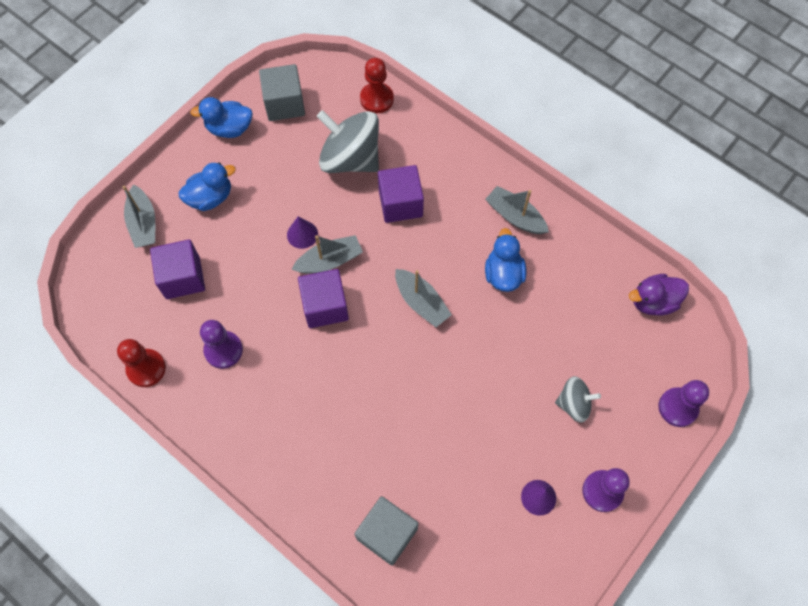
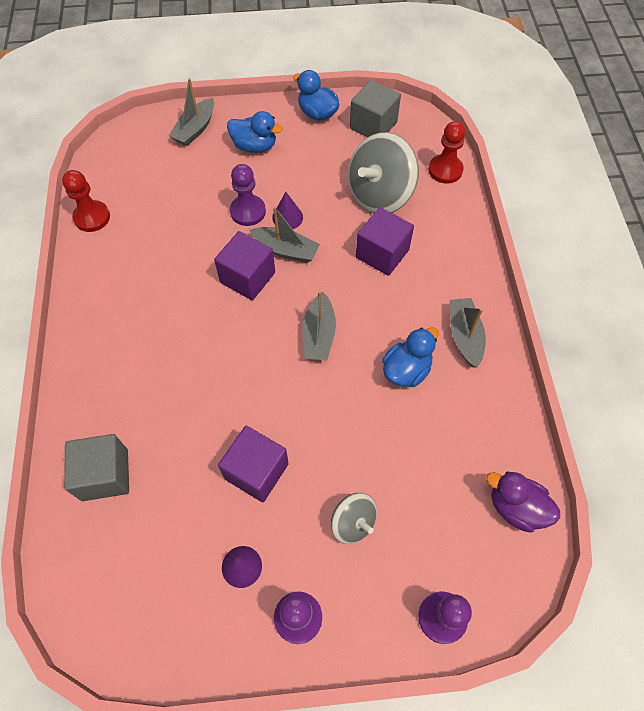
camera: 45 degrees right, 5 degrees down
(183, 277) = (179, 181): purple cube -> purple cube (256, 471)
(223, 350) = (149, 247): purple pawn -> purple pawn (248, 211)
(350, 158) = (379, 195): grey spinning top -> grey spinning top turned 120 degrees counterclockwise

